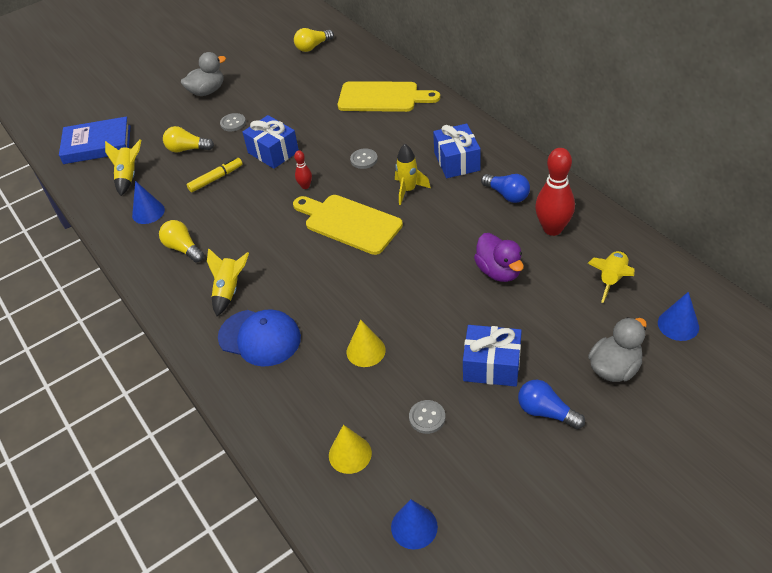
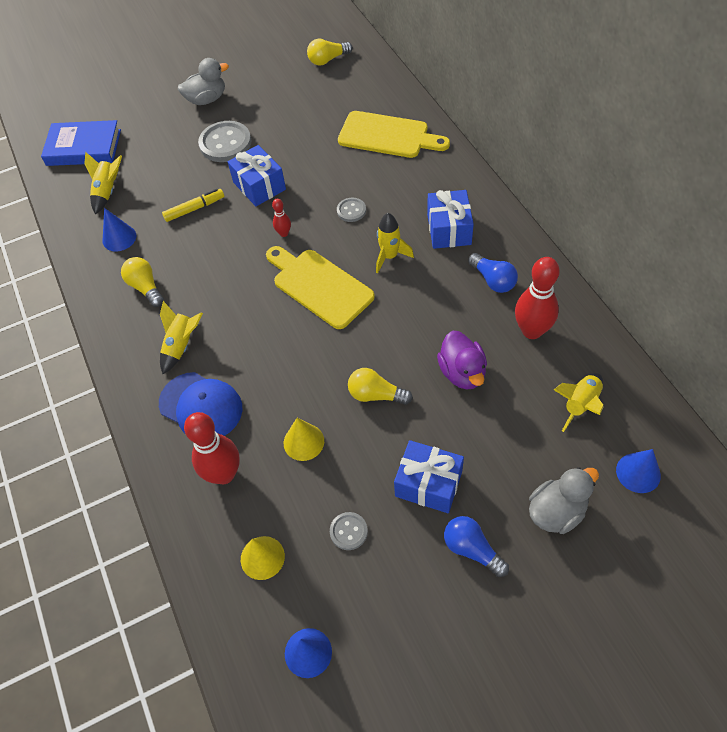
camera: 10 degrees right, 10 degrees up
(187, 149) = (172, 168): yellow light bulb -> yellow light bulb (376, 395)
(233, 123) = (225, 143): grey button -> grey button, size x1.92
(295, 390) = (224, 474): none -> red bowling pin

